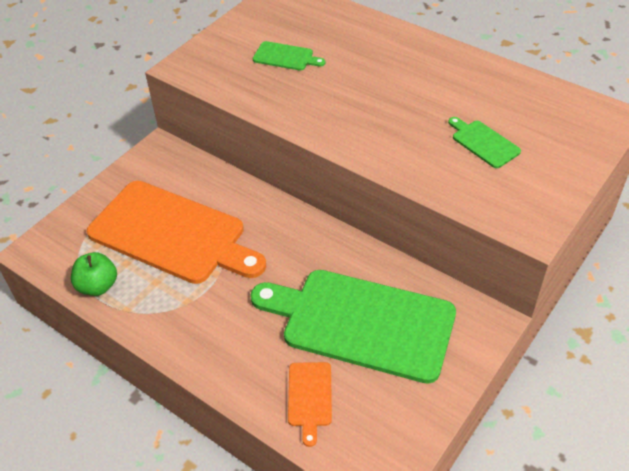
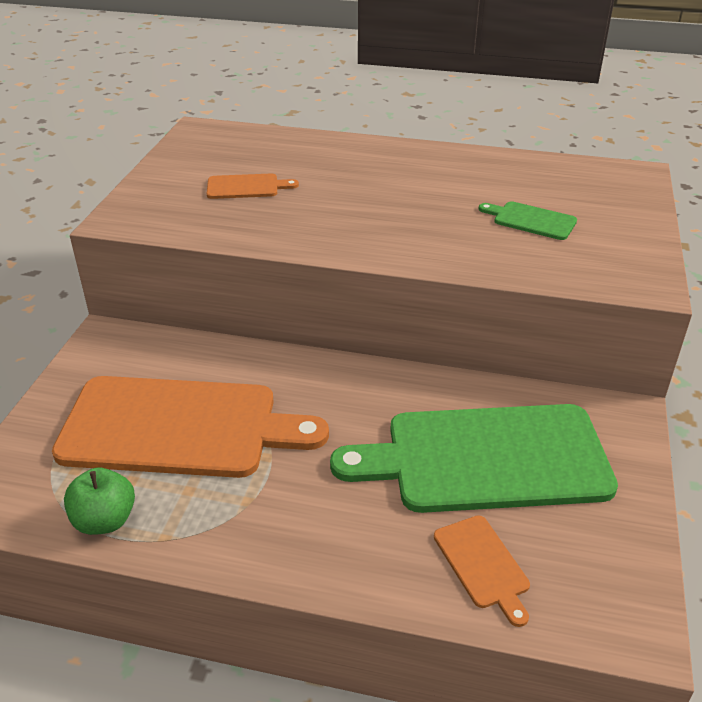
camera: 25 degrees left, 10 degrees down
(285, 57) = (246, 187): green cutting board -> orange cutting board

